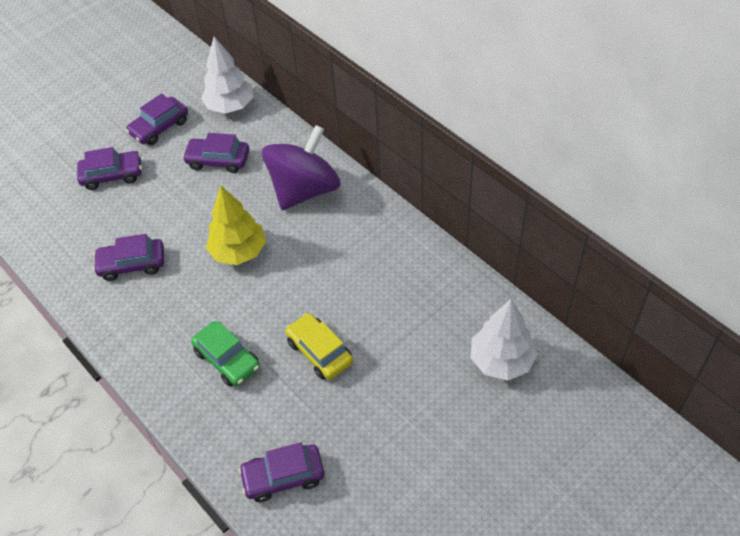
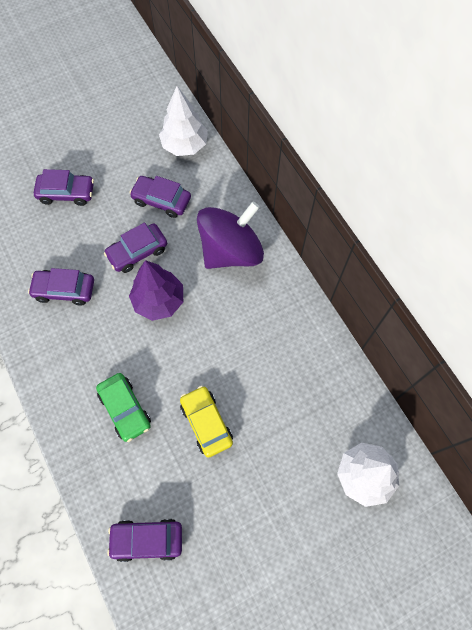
camera: 10 degrees right, 15 degrees up
(159, 127) = (118, 152): purple car -> purple car (137, 252)
(238, 251) = (159, 301): yellow tree -> purple tree

